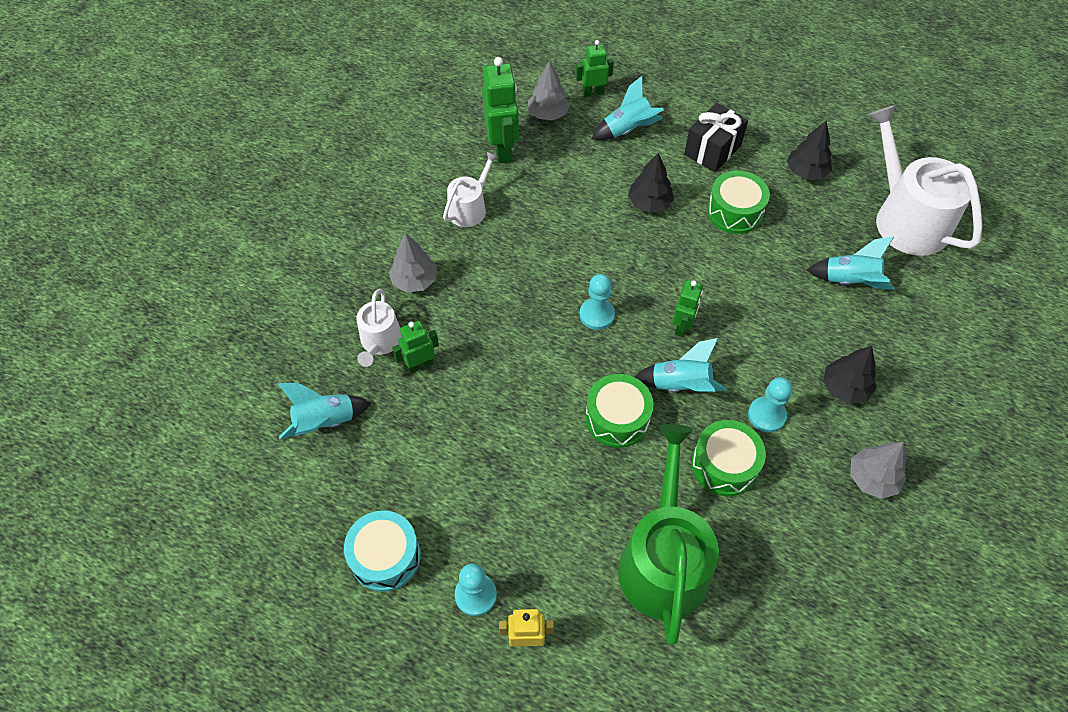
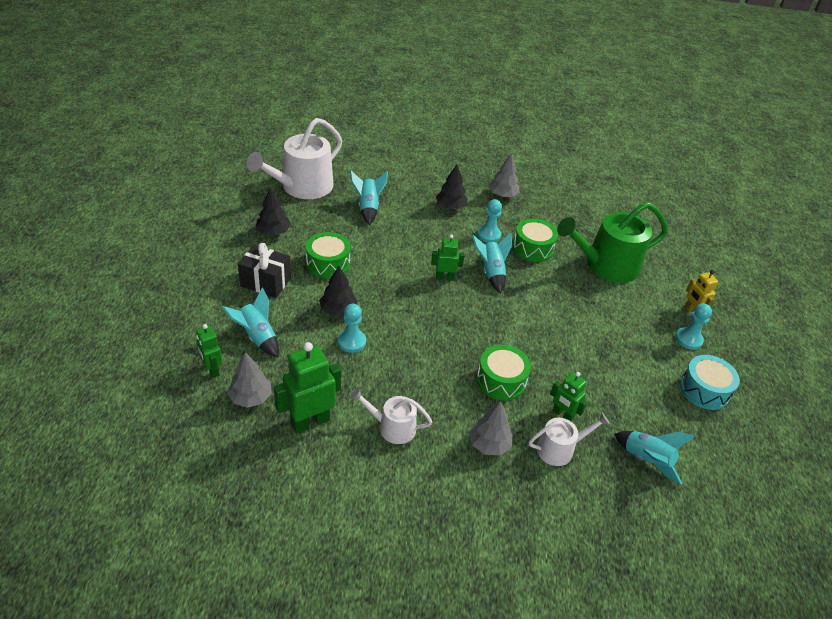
camera: 115 degrees left, 15 degrees down
(597, 315) = (459, 322): turquoise pawn -> turquoise pawn (351, 342)
(617, 418) = (533, 298): green drum -> green drum (501, 380)

